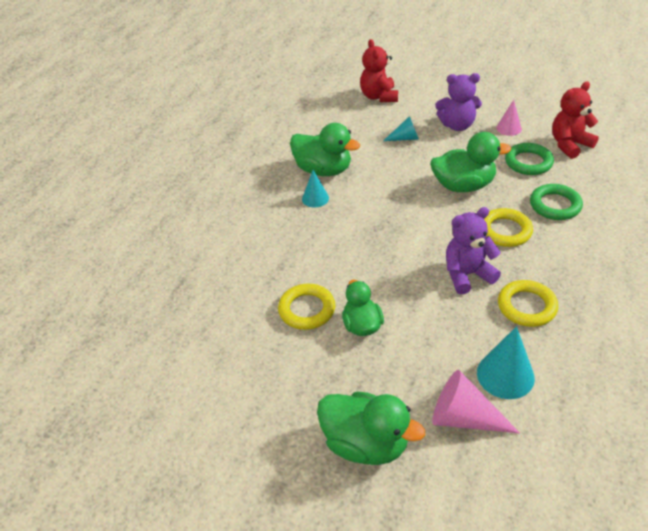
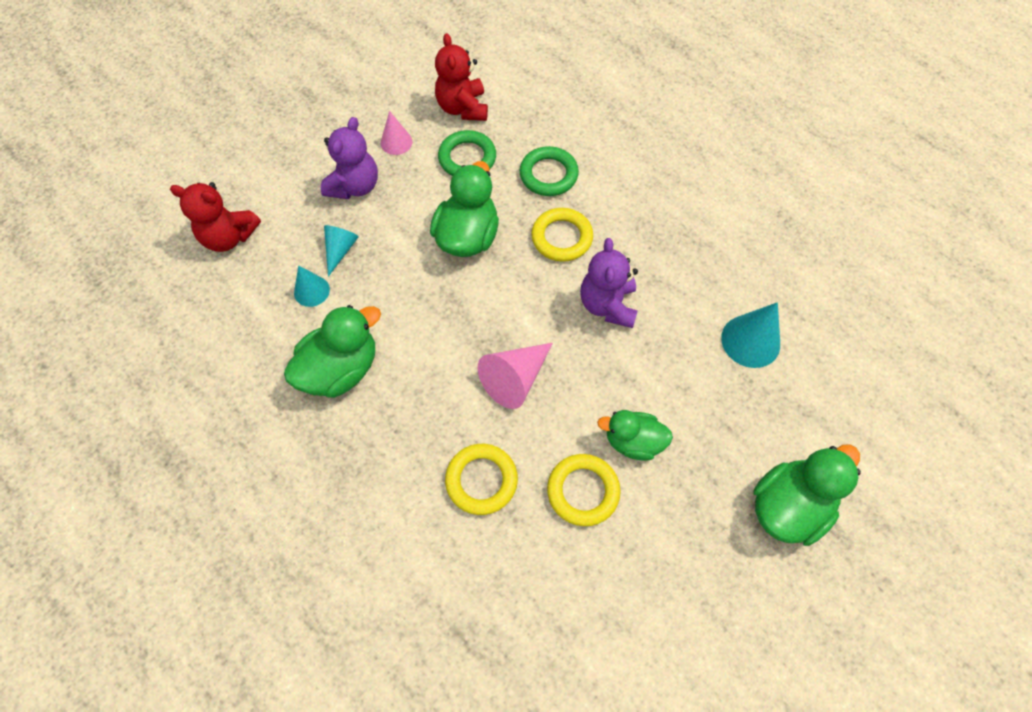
camera: 70 degrees left, 20 degrees up
(315, 198) = (391, 402): turquoise cone -> turquoise cone (311, 291)
(463, 418) = (787, 402): pink cone -> pink cone (515, 379)
(526, 306) = (675, 277): yellow ring -> yellow ring (481, 480)

